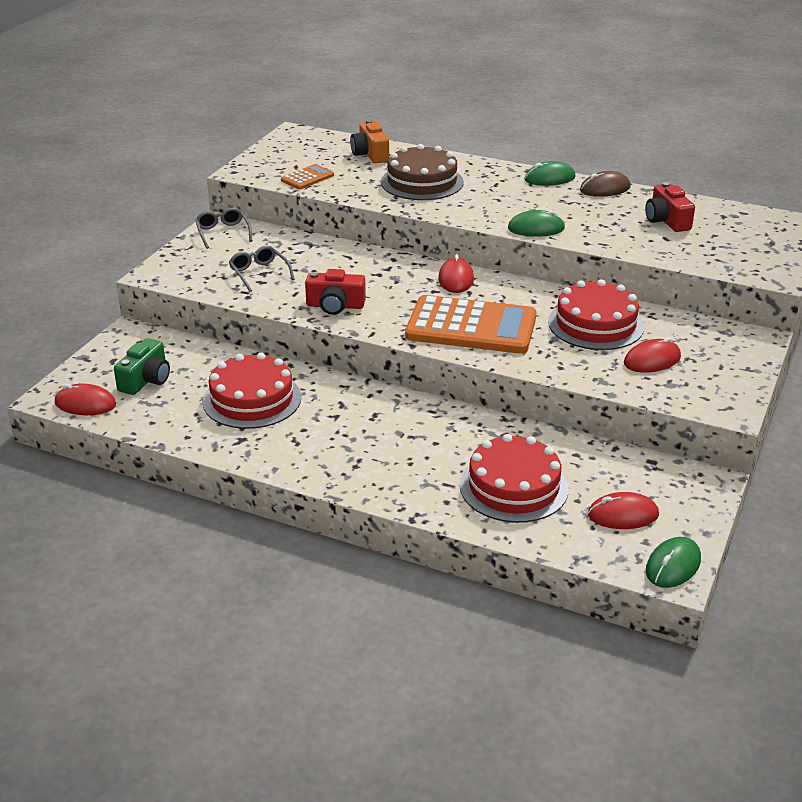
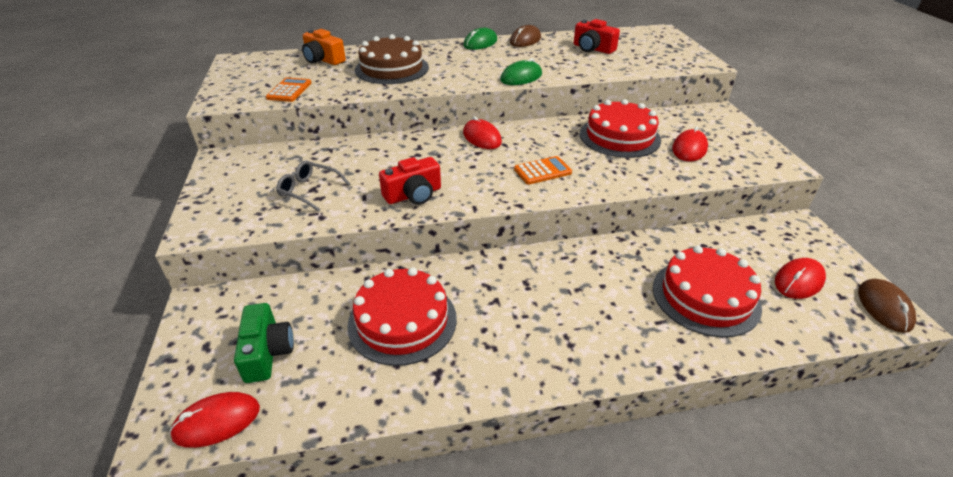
camera: 35 degrees left, 5 degrees up
(223, 233) = (233, 165): grey glasses -> none
(471, 327) = (542, 171): orange calculator -> orange calculator, size x0.45
(673, 566) = (884, 307): green mouse -> brown mouse

